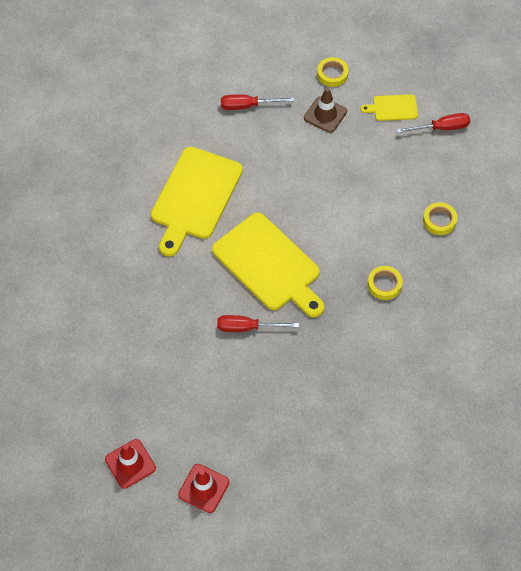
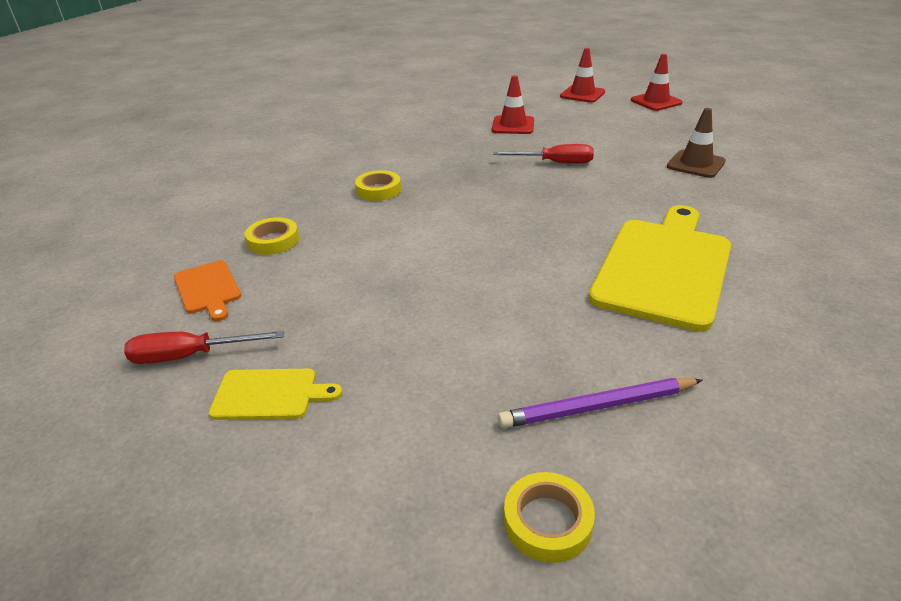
camera: 175 degrees left, 25 degrees down
(247, 106) = (598, 406): red screwdriver -> purple pencil
(269, 265) = (532, 204): yellow cutting board -> none
(281, 404) = (513, 125): none -> red traffic cone
(325, 114) = (421, 385): brown traffic cone -> brown traffic cone (695, 164)
(332, 74) = (386, 476): yellow tape -> yellow tape (547, 521)
(458, 175) = (208, 289): none -> orange cutting board

